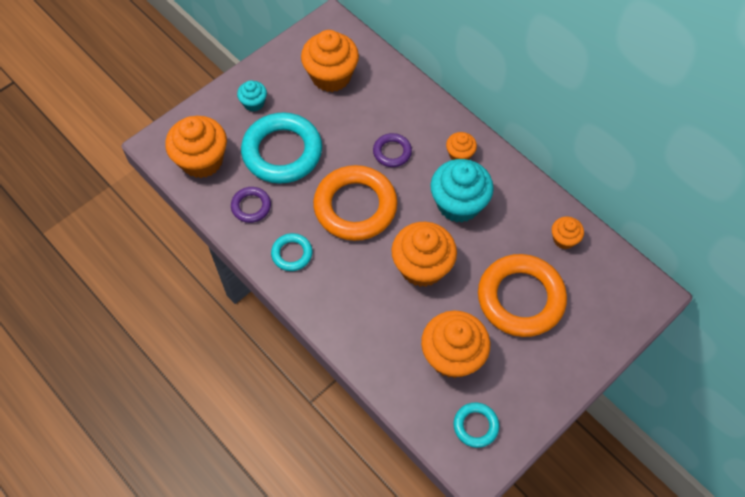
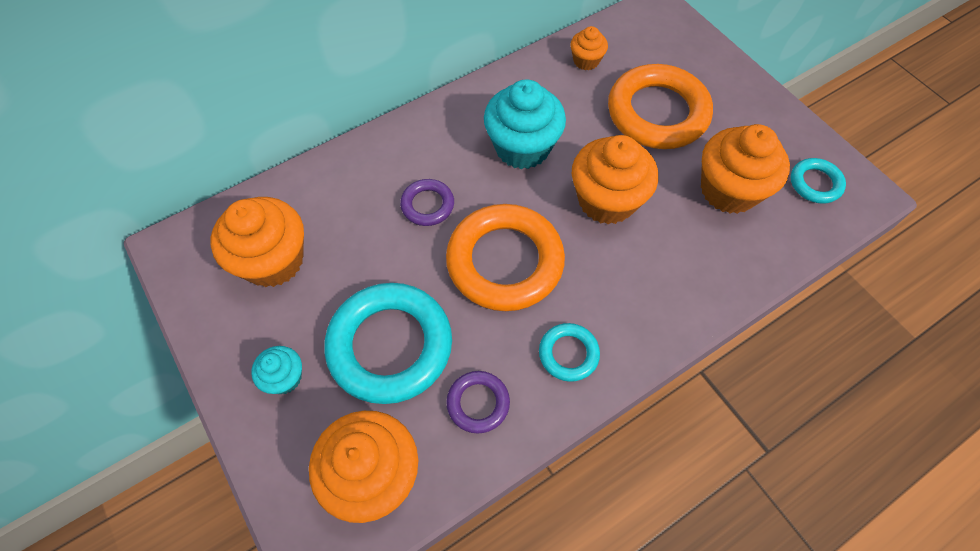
camera: 80 degrees left, 0 degrees up
(459, 154) = (450, 133): orange cupcake -> none

